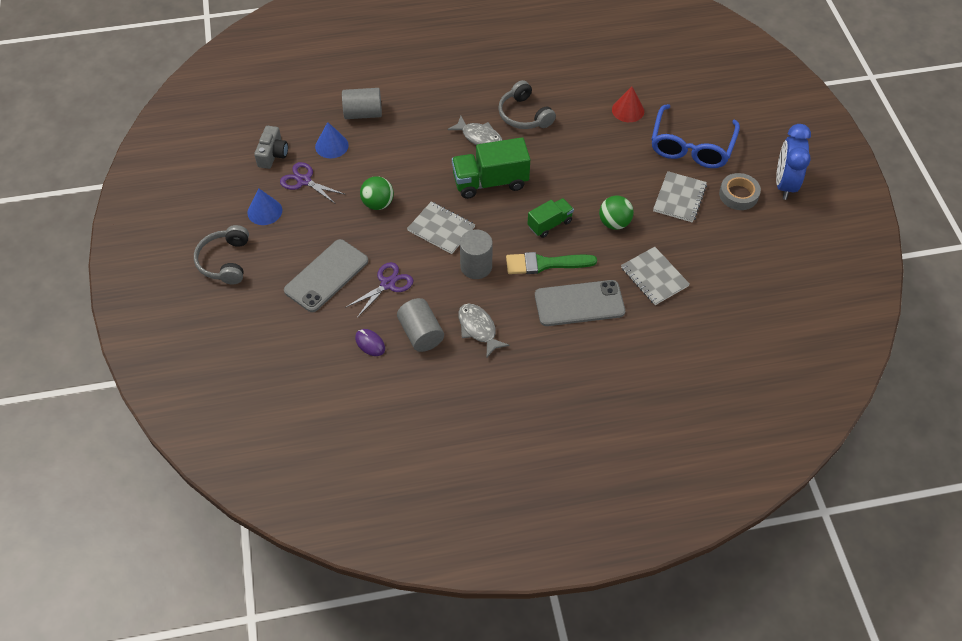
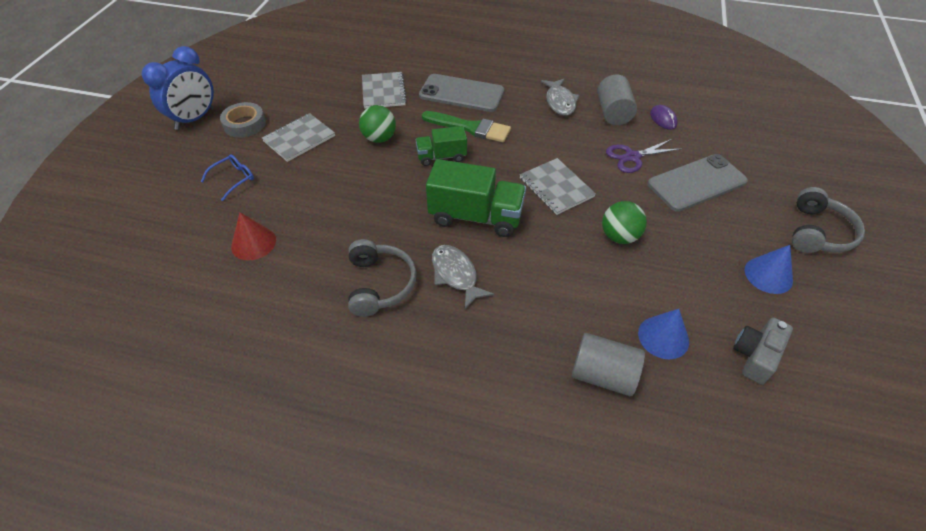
camera: 155 degrees left, 5 degrees down
(304, 181) = (711, 297): purple scissors -> none
(476, 266) = (537, 145): grey cylinder -> none
(691, 146) = (233, 179): blue glasses -> blue glasses, size x0.45

